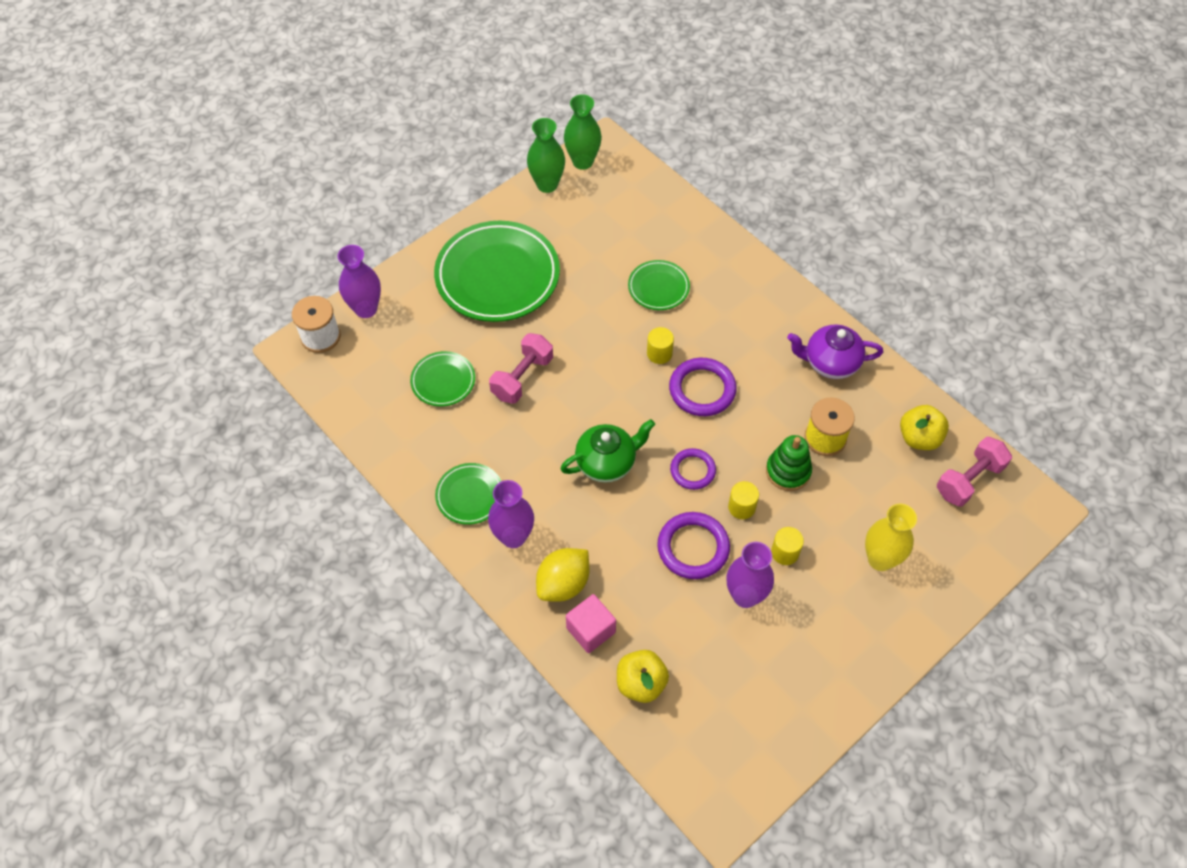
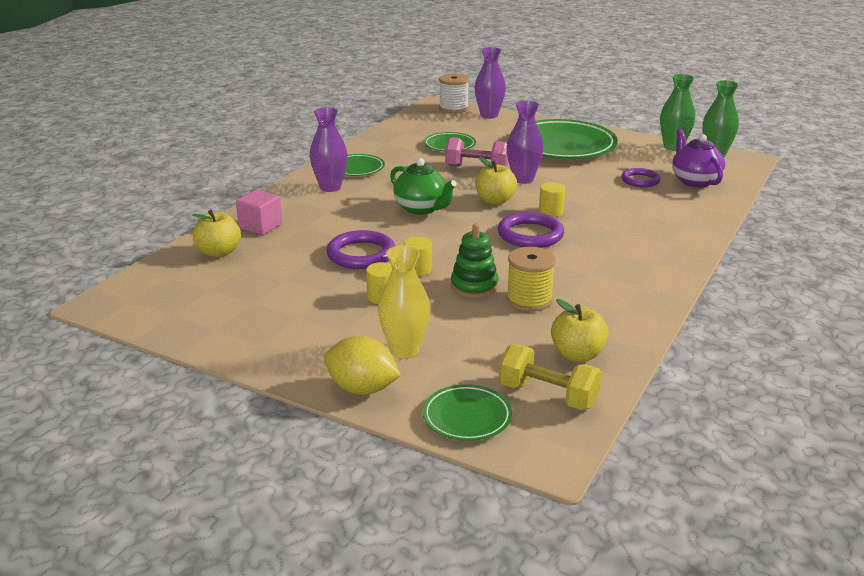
camera: 70 degrees right, 30 degrees down
(563, 584) = (298, 210): yellow lemon -> yellow lemon (362, 389)
(615, 391) = (495, 201): none -> yellow apple
(658, 287) = (620, 201): green plate -> green plate (467, 417)
(692, 470) = (440, 243): purple ring -> purple ring (640, 180)
(745, 596) = (324, 284): purple vase -> purple vase (523, 179)
(830, 363) = (623, 290): purple teapot -> purple teapot (694, 181)
(969, 480) = (547, 395): pink dumbbell -> yellow dumbbell

